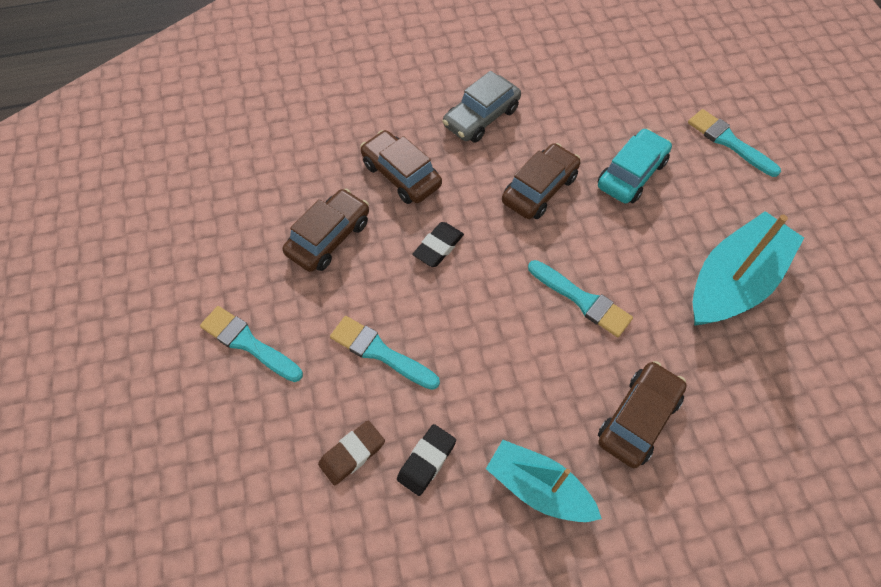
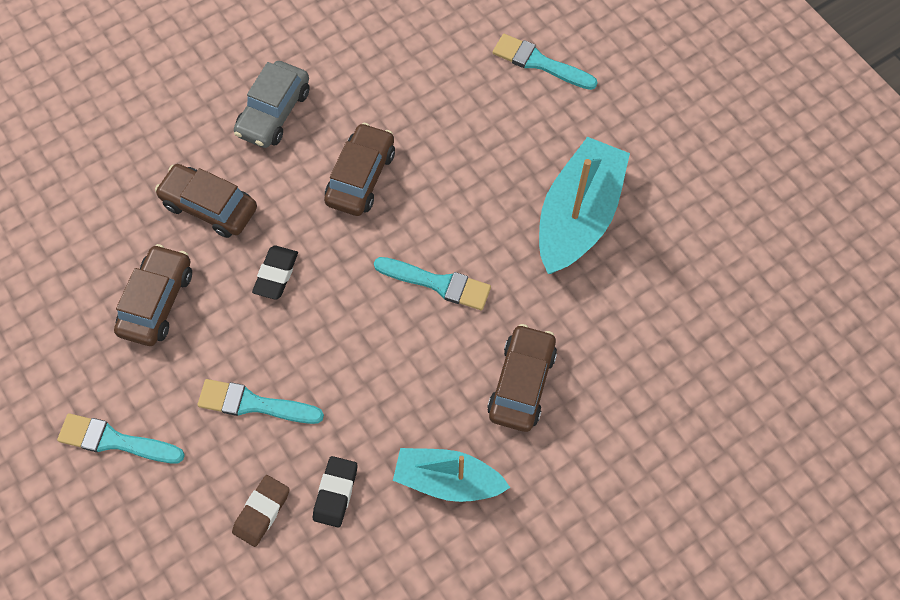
camera: 20 degrees left, 5 degrees up
(631, 174) = (450, 130): turquoise car -> none

